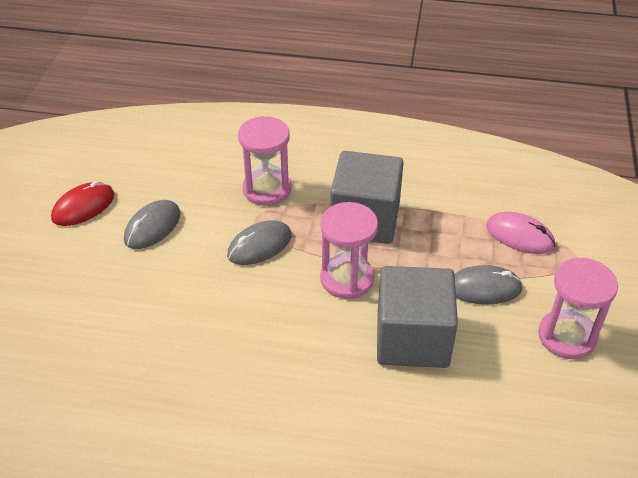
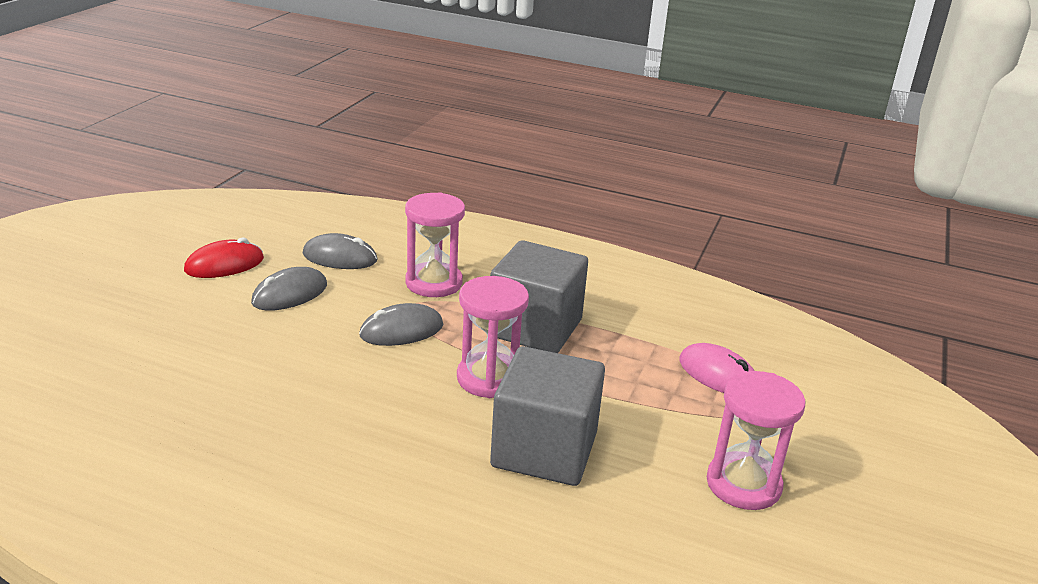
camera: 10 degrees right, 15 degrees down
(484, 288) = (654, 416): grey mouse -> grey mouse (340, 257)

